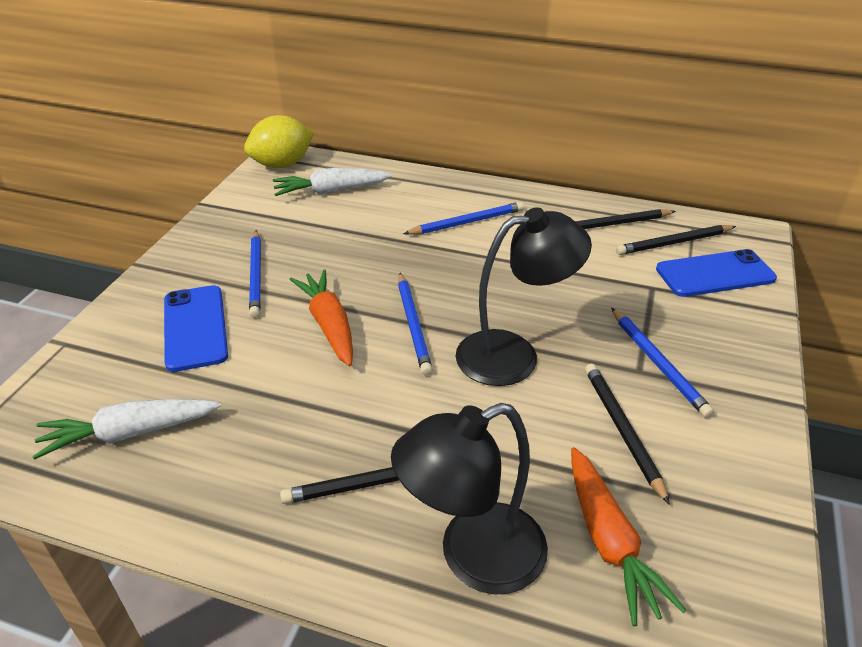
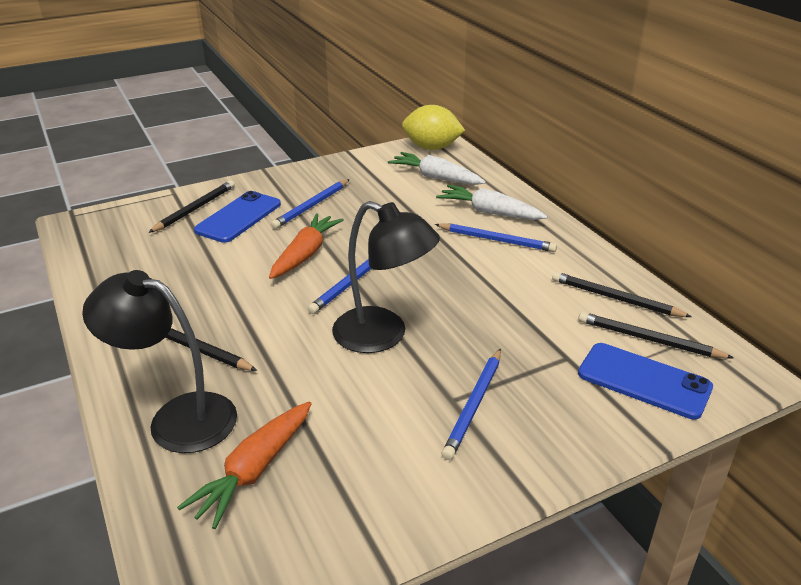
camera: 45 degrees right, 5 degrees down
(129, 433) = (134, 251): white carrot -> white carrot (489, 212)
(622, 430) = (373, 423): black pencil -> black pencil (195, 209)

